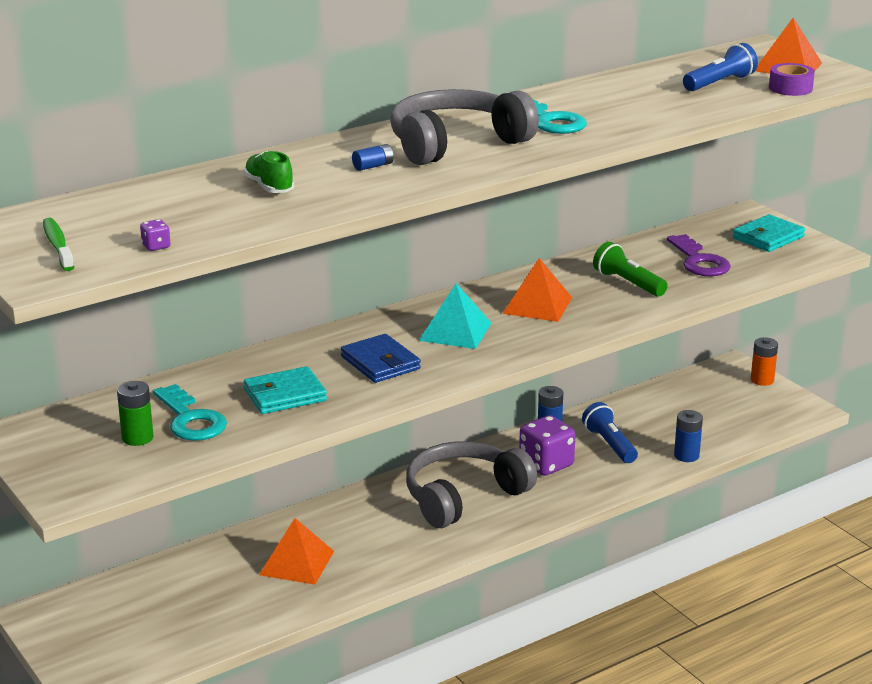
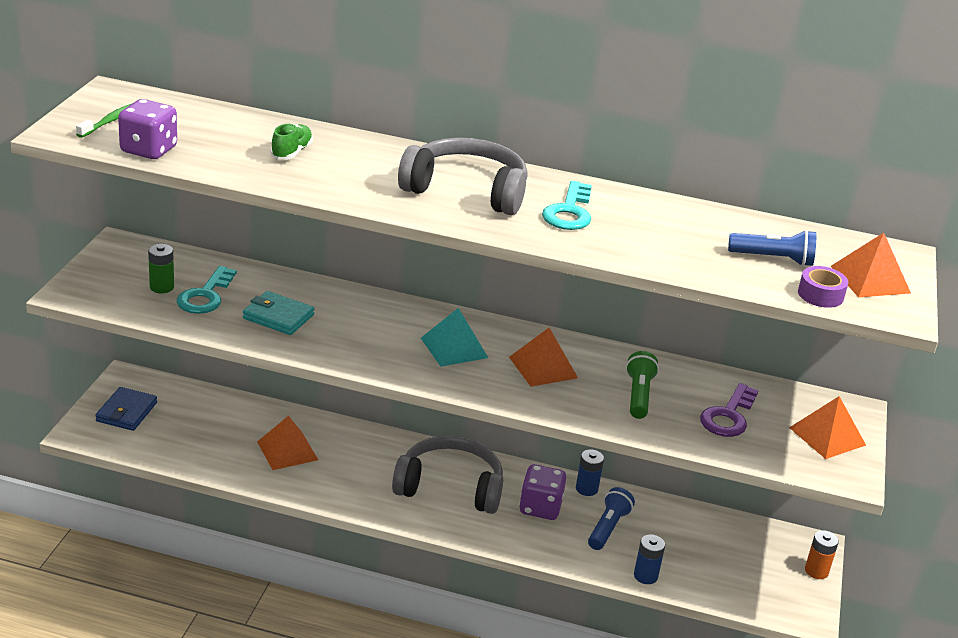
camera: 45 degrees right, 5 degrees up
(156, 246) = (149, 150): purple dice -> purple dice, size x2.39
(373, 166) = (379, 175): blue battery -> none
(380, 363) = (368, 335): blue wallet -> blue wallet (126, 412)
(768, 237) = (827, 436): turquoise wallet -> orange pyramid

